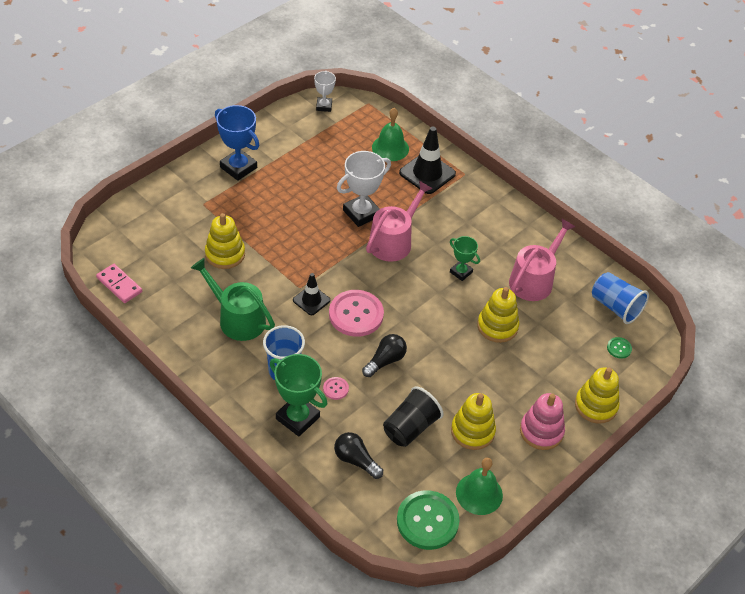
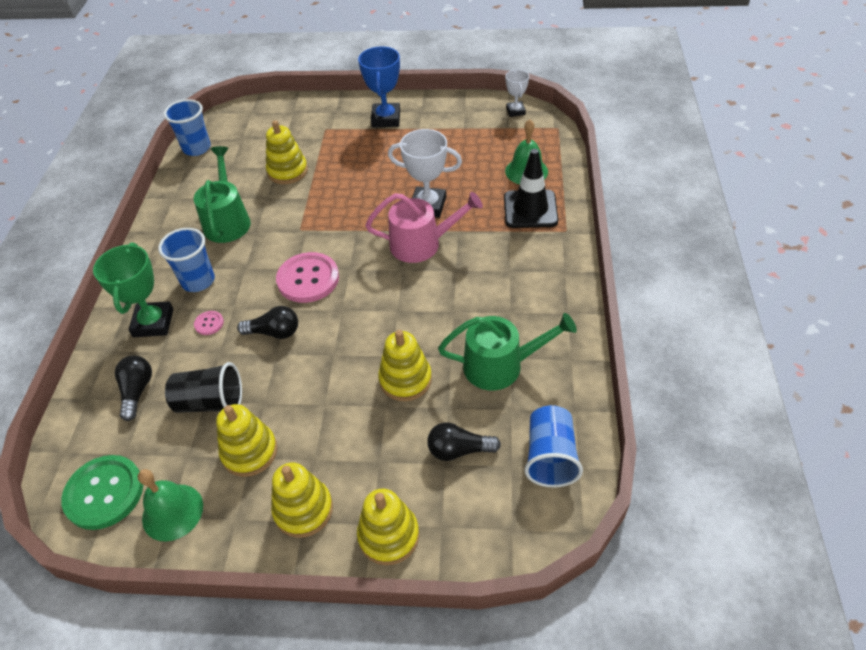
camera: 55 degrees right, 0 degrees up
(119, 285) = (197, 148): pink domino -> blue cup
(311, 300) = (293, 244): black traffic cone -> none
(324, 106) = (515, 111): white trophy -> white trophy turned 60 degrees counterclockwise
(461, 272) = (441, 308): green trophy -> none
(534, 280) = (500, 365): pink watering can -> green watering can
(541, 431) = (303, 509): pink stacking toy -> yellow stacking toy
(572, 339) = (458, 450): none -> black light bulb
(619, 348) = (495, 501): green button -> none

